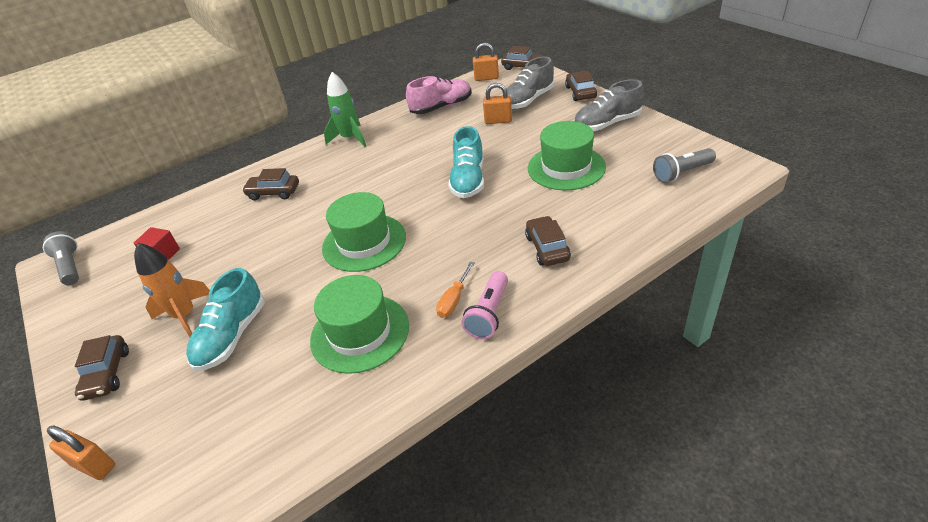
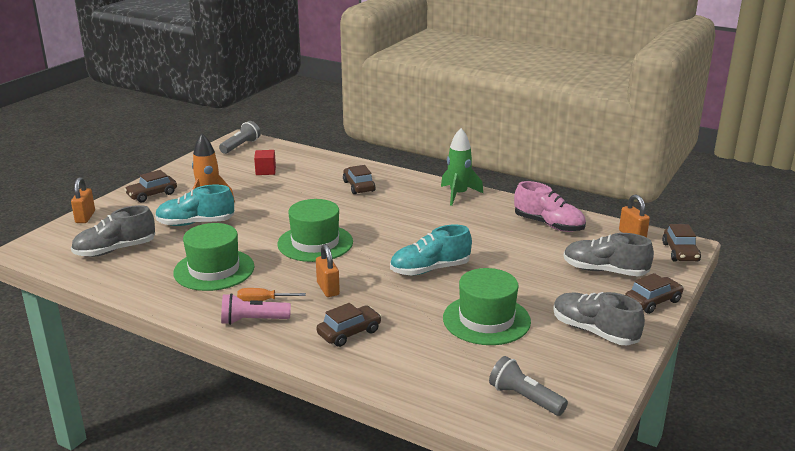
camera: 60 degrees right, 15 degrees down
(229, 433) = (115, 250): none -> grey shoe
(498, 121) = (547, 262): orange padlock -> orange padlock (328, 289)

